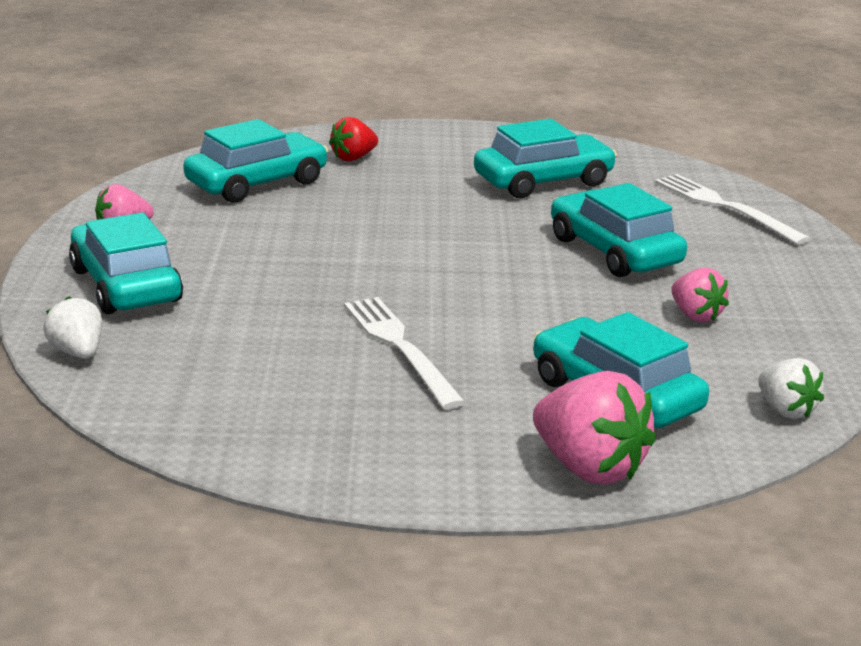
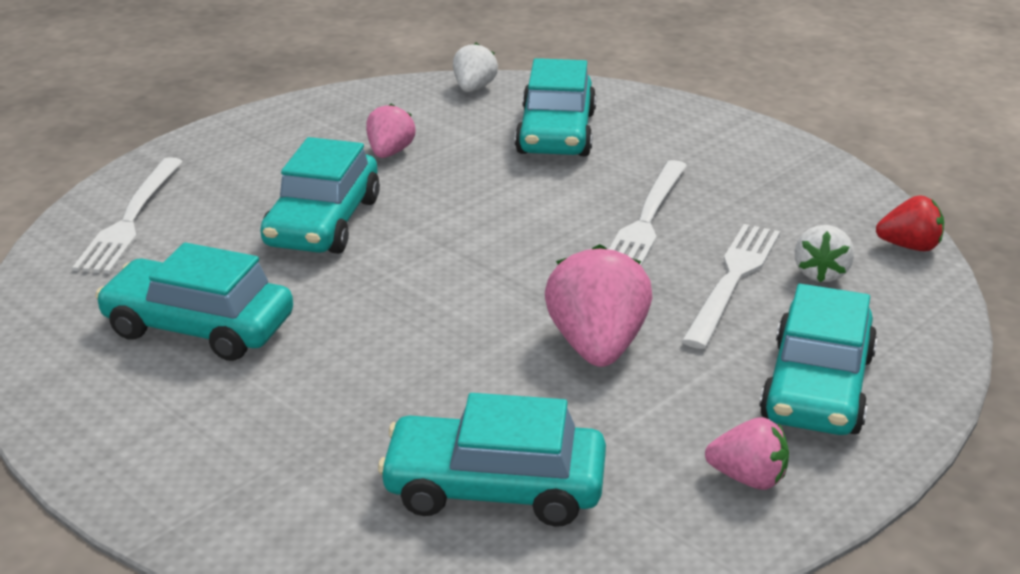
camera: 135 degrees left, 5 degrees up
(77, 353) = (925, 327): white strawberry -> white strawberry (821, 273)
(266, 328) = (732, 281): none -> white fork
(353, 158) = (311, 477): red strawberry -> red strawberry (909, 246)
(589, 468) = (649, 109): pink strawberry -> pink strawberry (597, 346)

